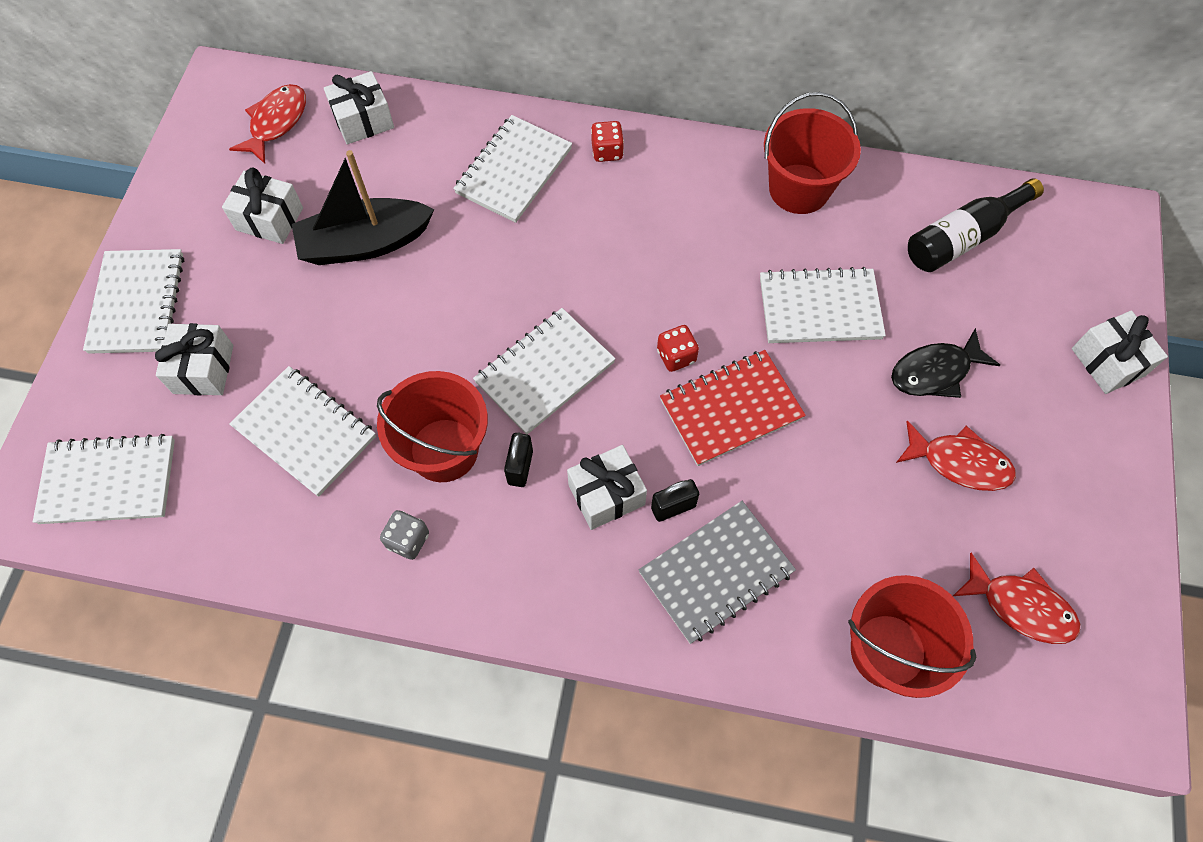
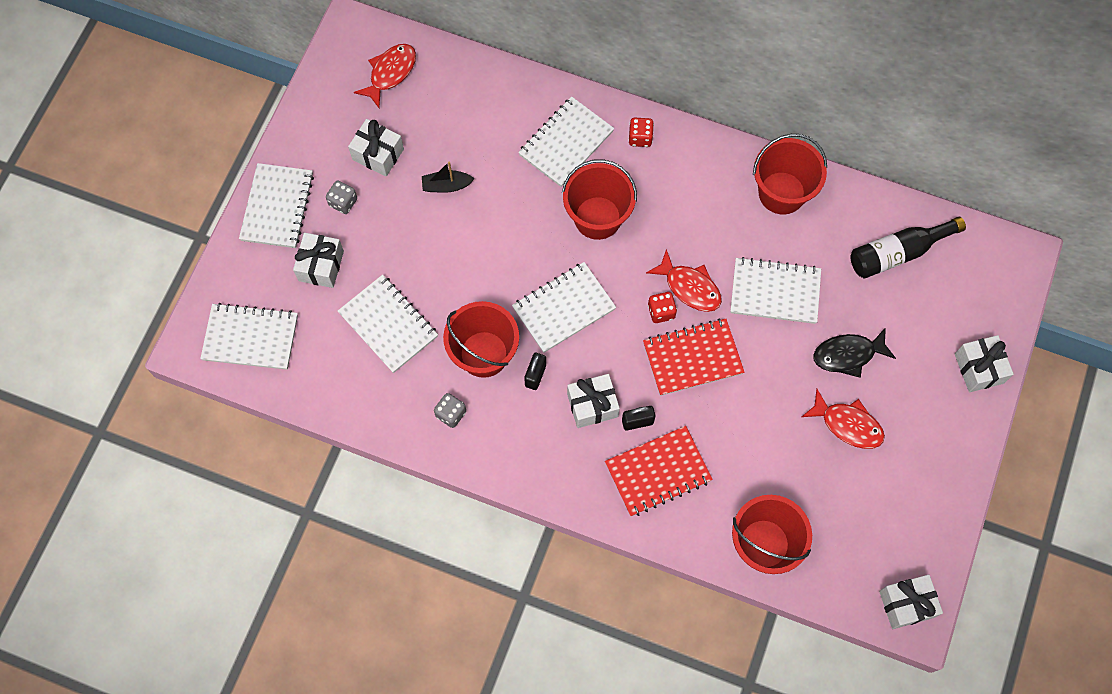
camera: 10 degrees right, 5 degrees up
(228, 284) = (343, 202): none -> grey dice
(363, 120) = (457, 82): white gift -> white gift (906, 604)
(365, 243) = (446, 185): black boat -> black boat, size x0.50
(570, 253) = (597, 218): none -> red bucket
(716, 573) = (658, 472): grey notebook -> red notebook
(1020, 606) = (862, 531): red fish -> red fish (689, 287)

